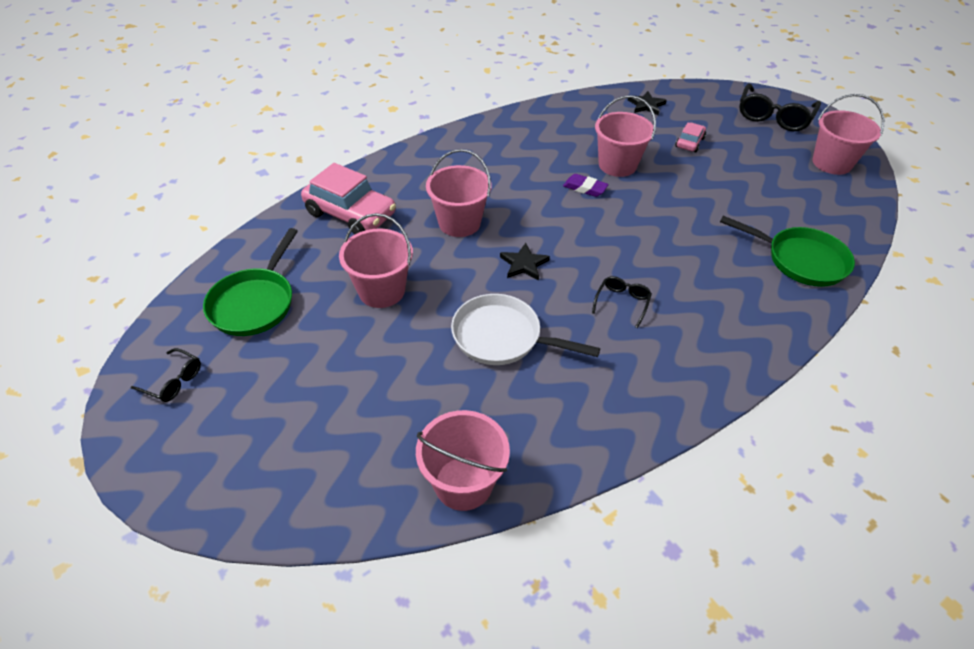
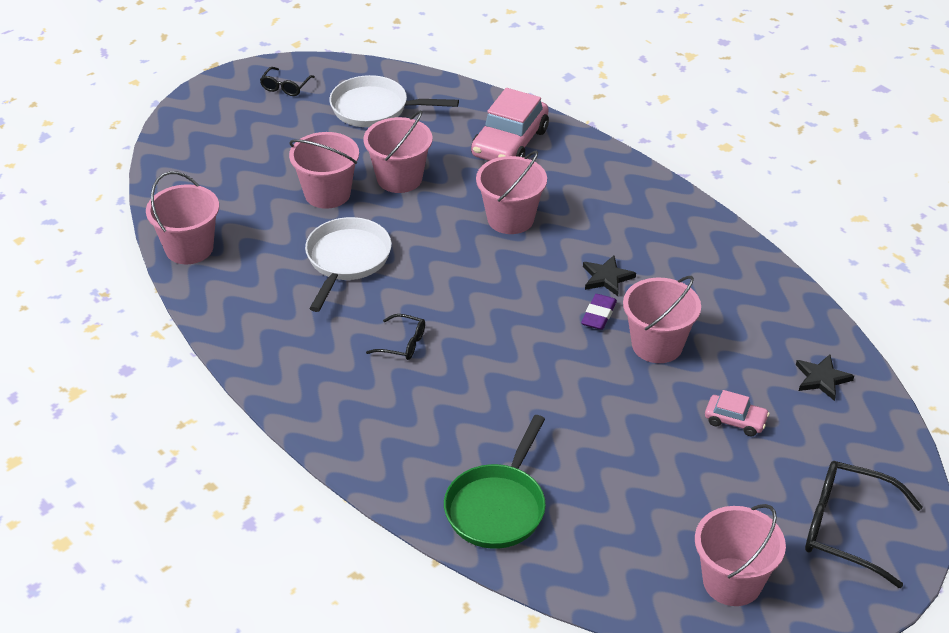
camera: 85 degrees right, 5 degrees down
(255, 303) = (375, 108): green pan -> white pan
(391, 348) = (327, 193): none -> pink bucket
(524, 264) = (452, 269): black star -> black star (607, 278)

